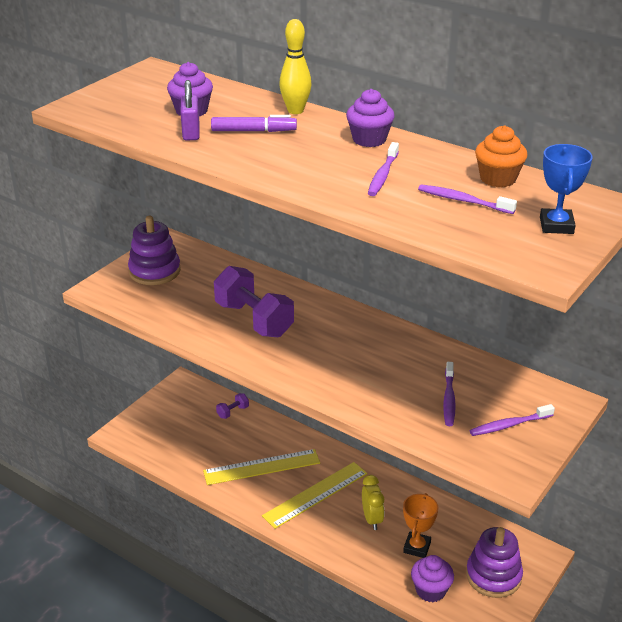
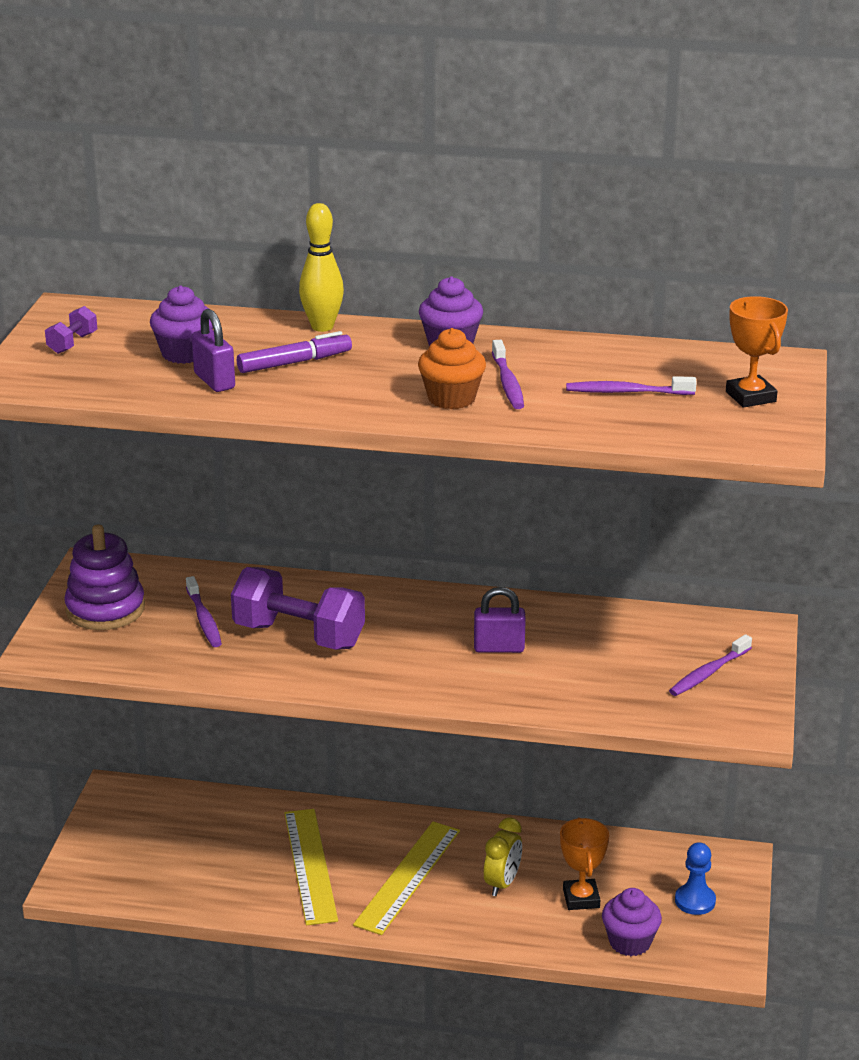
camera: 25 degrees left, 5 degrees down
(233, 412) = (218, 807): purple dumbbell -> purple dumbbell (72, 343)
(262, 467) = (310, 865): yellow ruler -> yellow ruler turned 60 degrees counterclockwise
(372, 519) = (502, 884): yellow clock -> yellow clock turned 60 degrees clockwise
(375, 364) = (499, 648): none -> purple padlock
(449, 399) = (618, 663): purple toothbrush -> purple toothbrush (204, 619)
(493, 576) = (695, 901): purple stacking toy -> blue pawn
(498, 179) = (643, 359): orange cupcake -> orange cupcake (451, 398)
(556, 225) = (751, 397): blue trophy -> orange trophy

